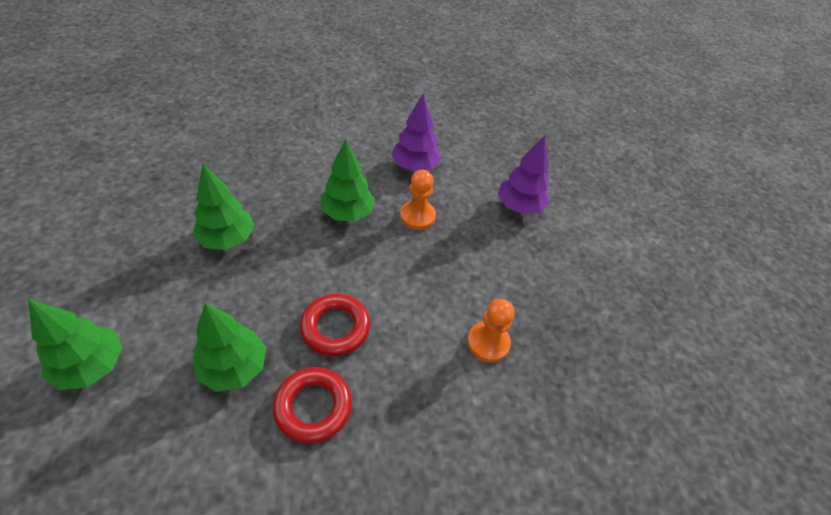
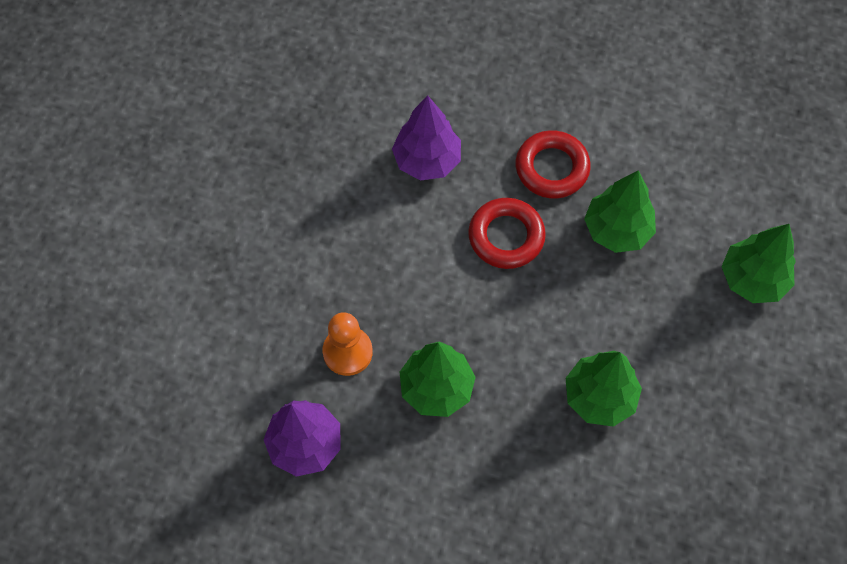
camera: 150 degrees left, 15 degrees up
(488, 343) = (357, 166): orange pawn -> none
(519, 207) = (202, 321): purple tree -> purple tree (427, 160)

